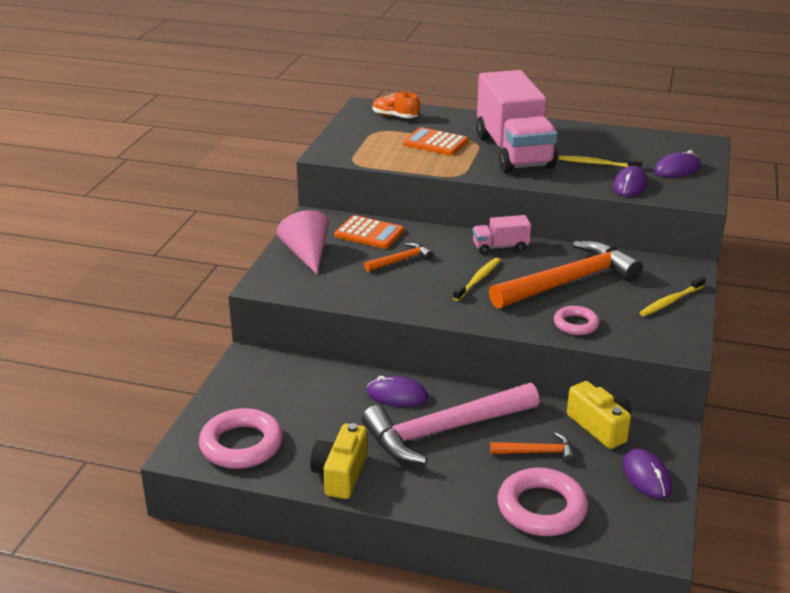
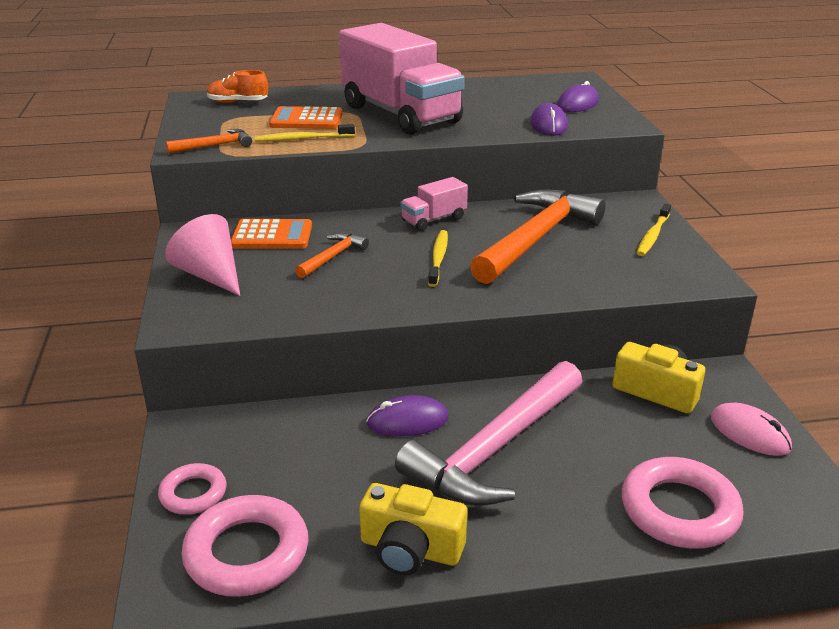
camera: 25 degrees left, 0 degrees up
(340, 474) = (410, 549): yellow camera -> yellow camera turned 60 degrees counterclockwise
(537, 452) = (618, 442): orange hammer -> orange hammer (214, 146)
(576, 324) = (583, 281): pink ring -> pink ring (193, 493)
(597, 164) = (496, 112): yellow toothbrush -> yellow toothbrush (302, 139)
(646, 476) = (749, 433): purple mouse -> pink mouse

